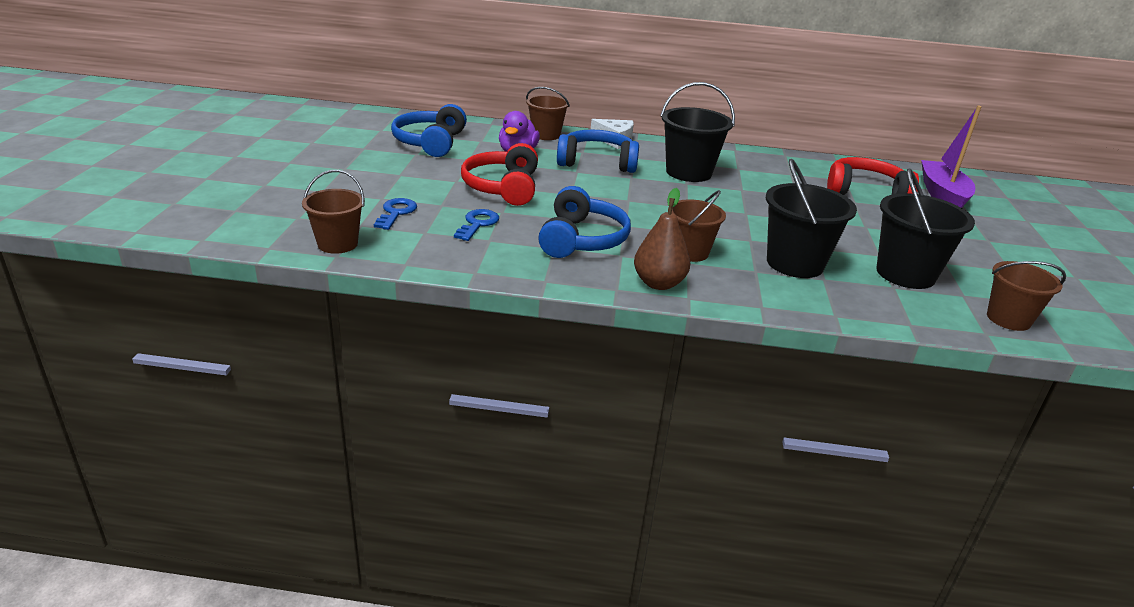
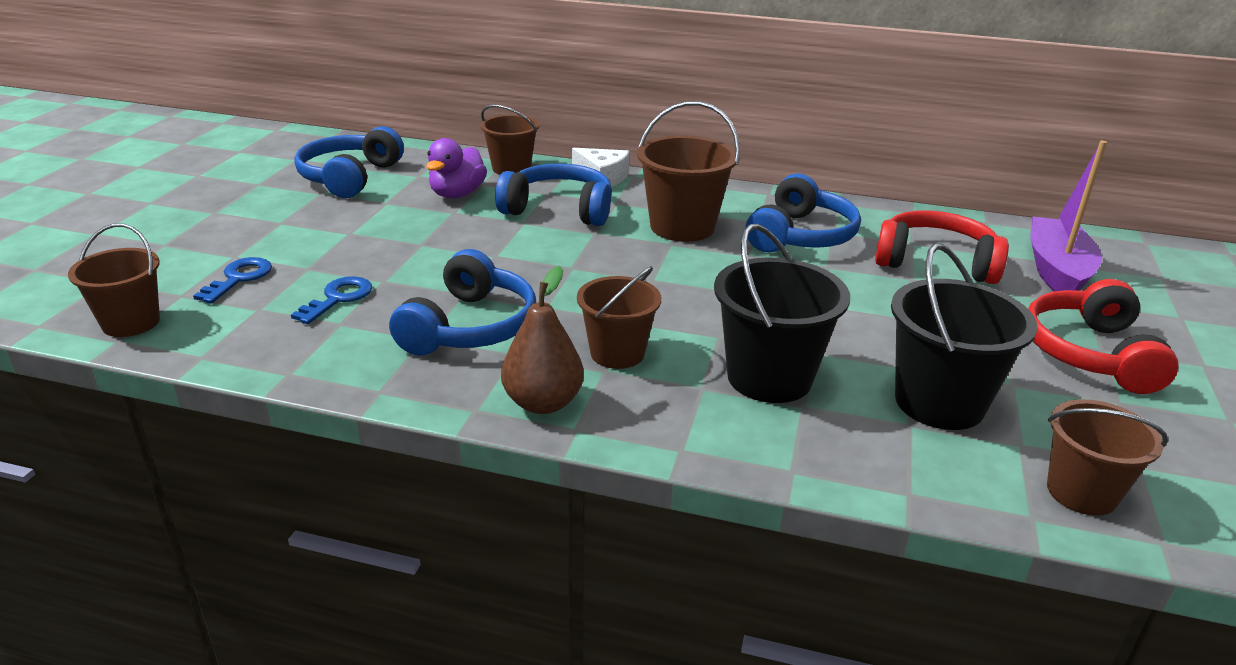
camera: 10 degrees right, 0 degrees up
(503, 187) = (406, 244): red headphones -> red headphones (1089, 353)
(688, 172) = (682, 227): black bucket -> brown bucket
(771, 176) = (801, 236): none -> blue headphones

